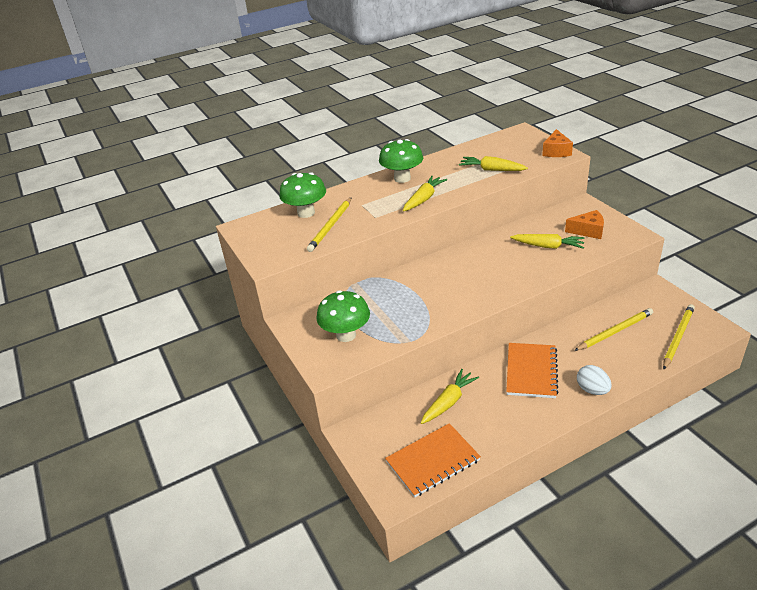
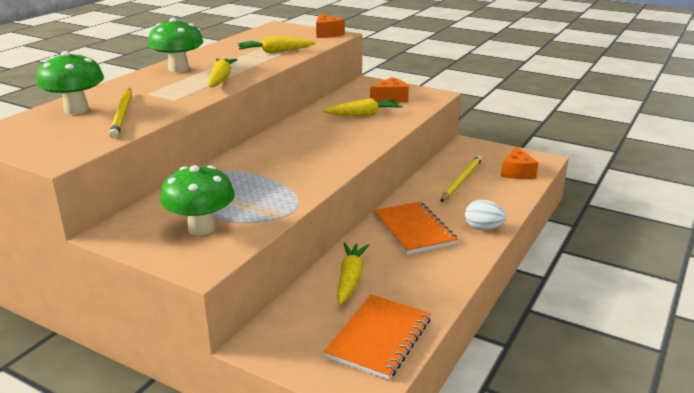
camera: 35 degrees left, 10 degrees down
(677, 337) = (517, 172): yellow pencil -> orange cheese

